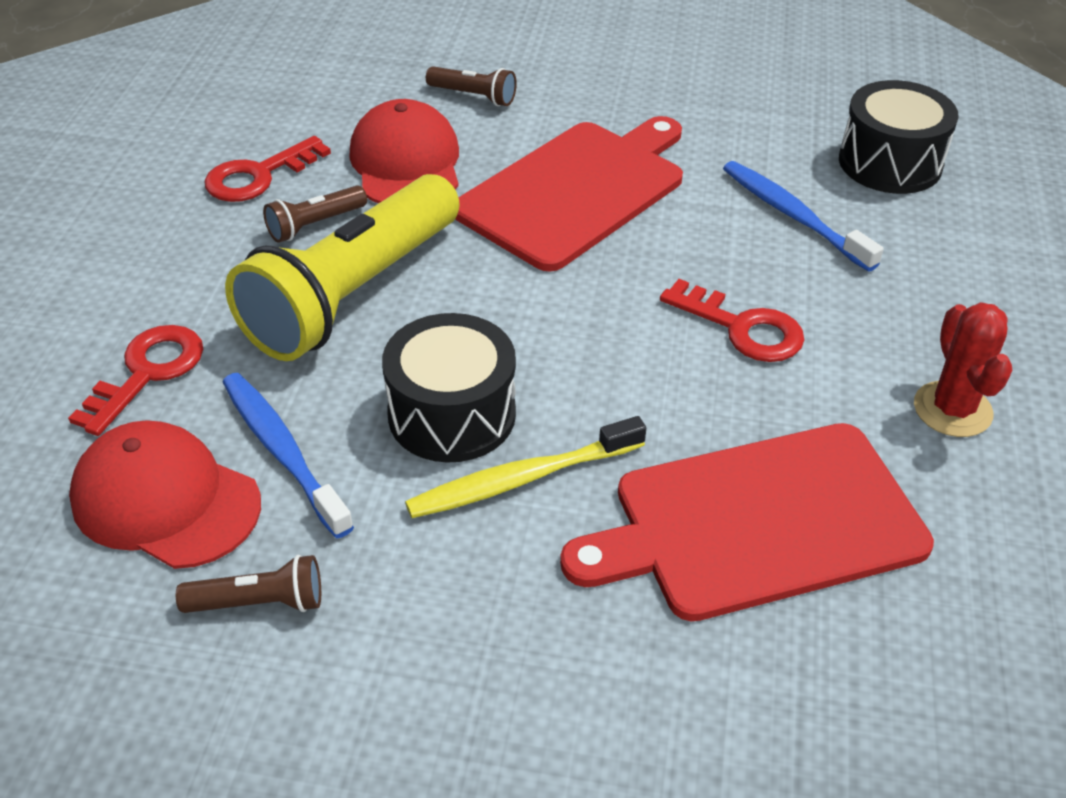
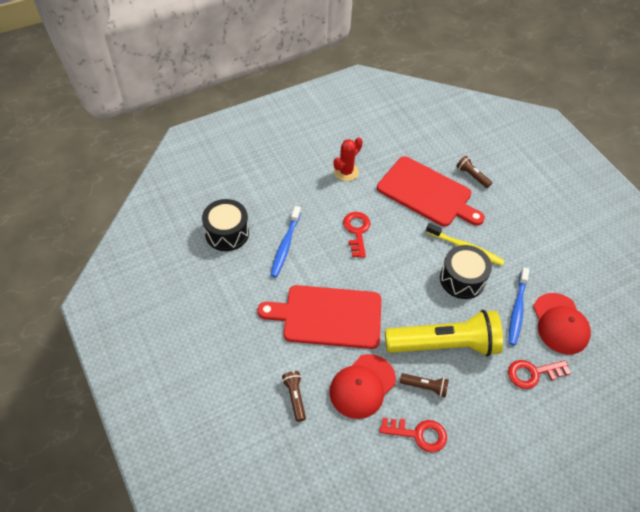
camera: 130 degrees left, 10 degrees up
(259, 603) = (558, 276): brown flashlight -> brown flashlight (472, 176)

